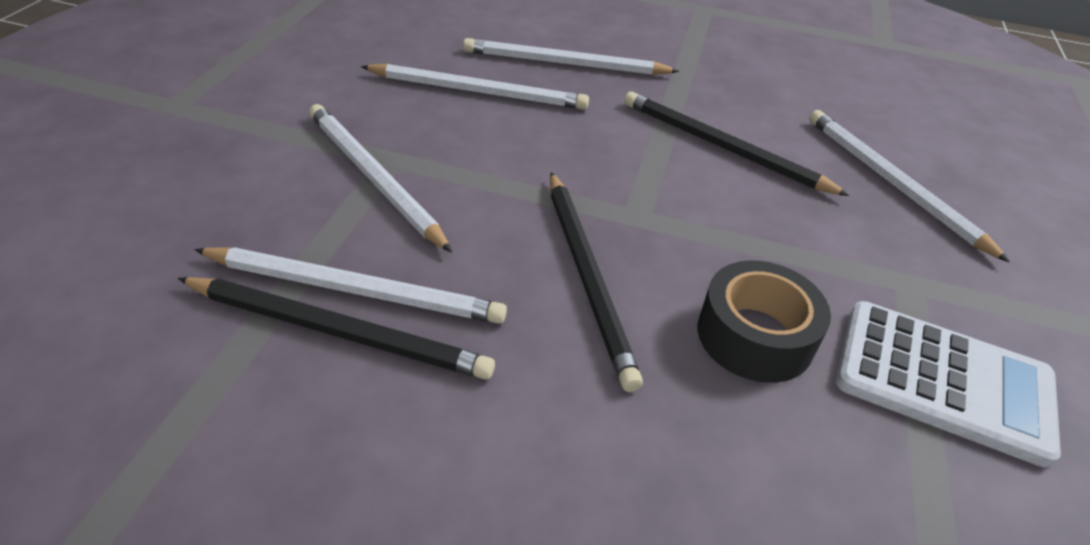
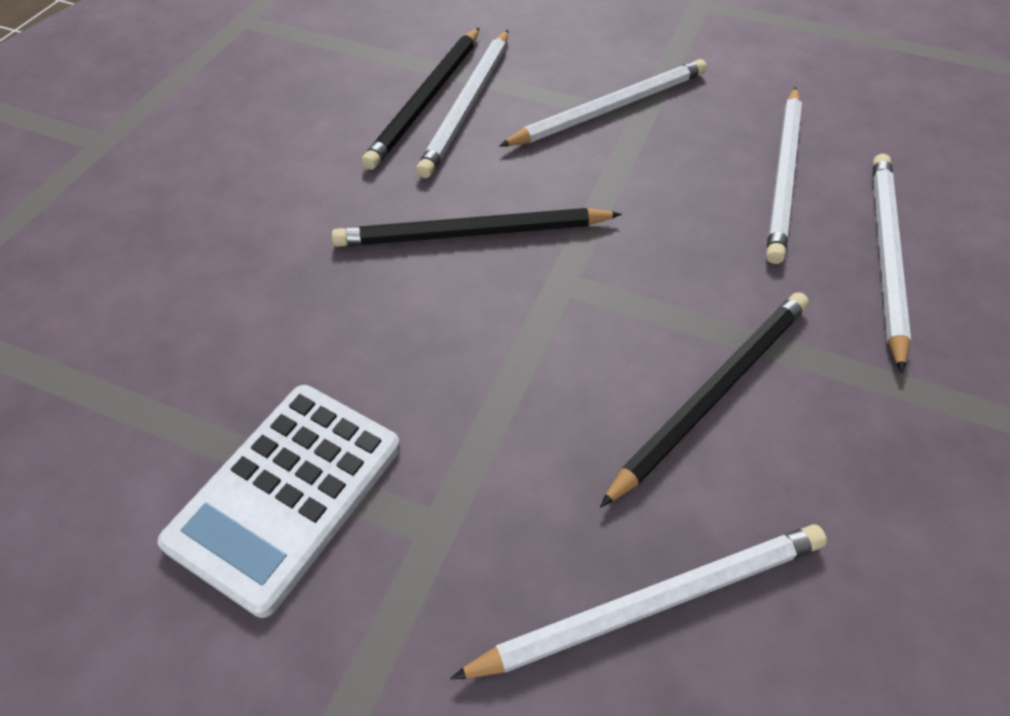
camera: 100 degrees right, 10 degrees up
(755, 336) = (378, 342): black tape -> none

